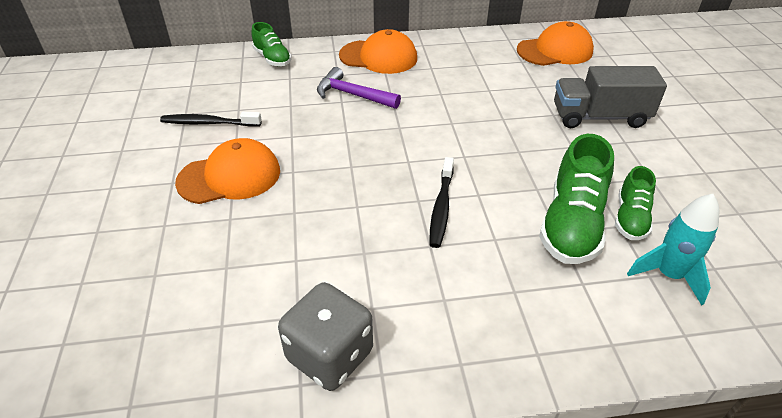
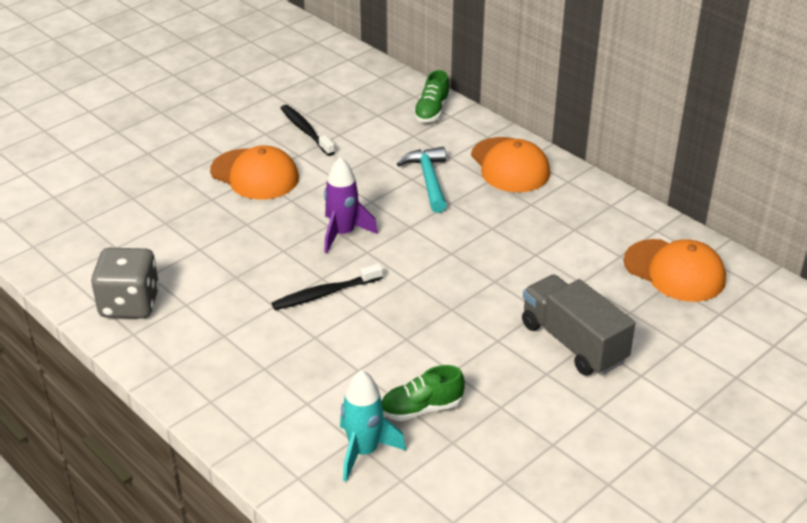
camera: 55 degrees right, 5 degrees down
(353, 95) = (428, 180): purple hammer -> turquoise hammer
(371, 163) = (343, 234): none -> purple rocket
(571, 224) = (376, 374): green shoe -> none

